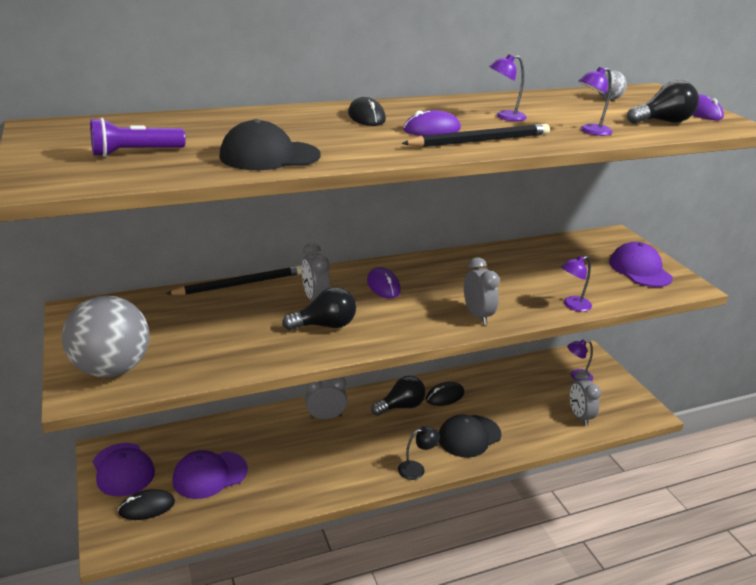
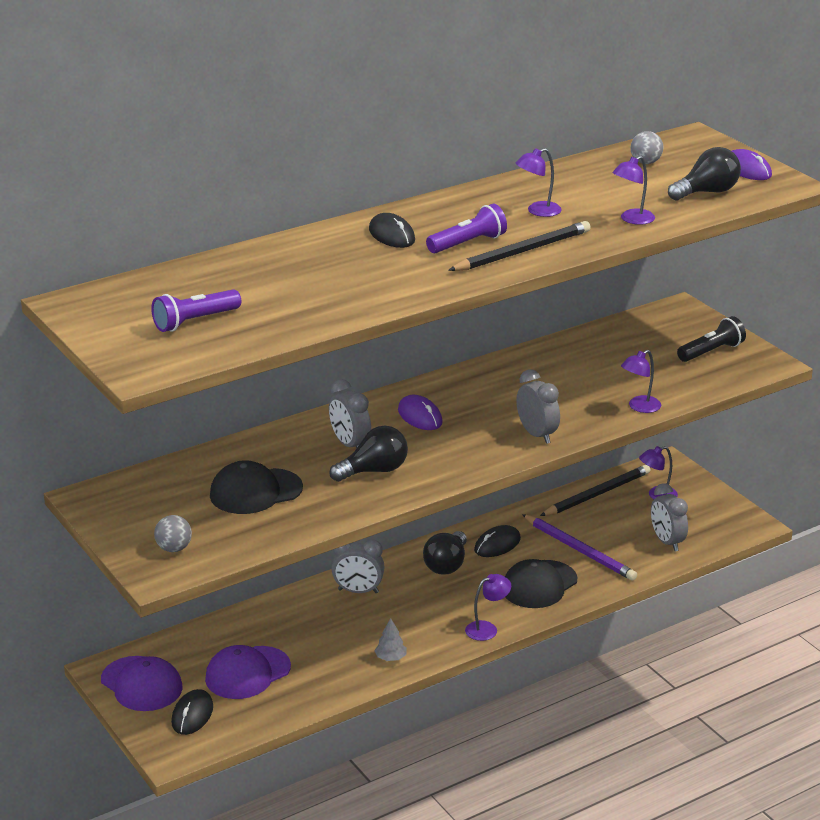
camera: 10 degrees left, 0 degrees up
(112, 369) = (174, 548): grey ball -> grey ball, size x0.43
(147, 507) = (192, 715): black mouse -> black mouse turned 45 degrees counterclockwise
(240, 284) = (254, 439): black pencil -> black pencil (597, 494)
(269, 156) = (326, 305): black cap -> black cap (255, 491)
(326, 417) = (358, 591): grey clock -> grey clock turned 150 degrees counterclockwise
(329, 482) = (390, 658): none -> grey tree
(401, 406) = (447, 565): black light bulb -> black light bulb turned 150 degrees clockwise
(416, 469) = (487, 629): black lamp -> purple lamp
(432, 130) = (468, 243): purple mouse -> purple flashlight
(508, 412) = (580, 550): none -> purple pencil
(640, 270) = (711, 351): purple cap -> black flashlight

